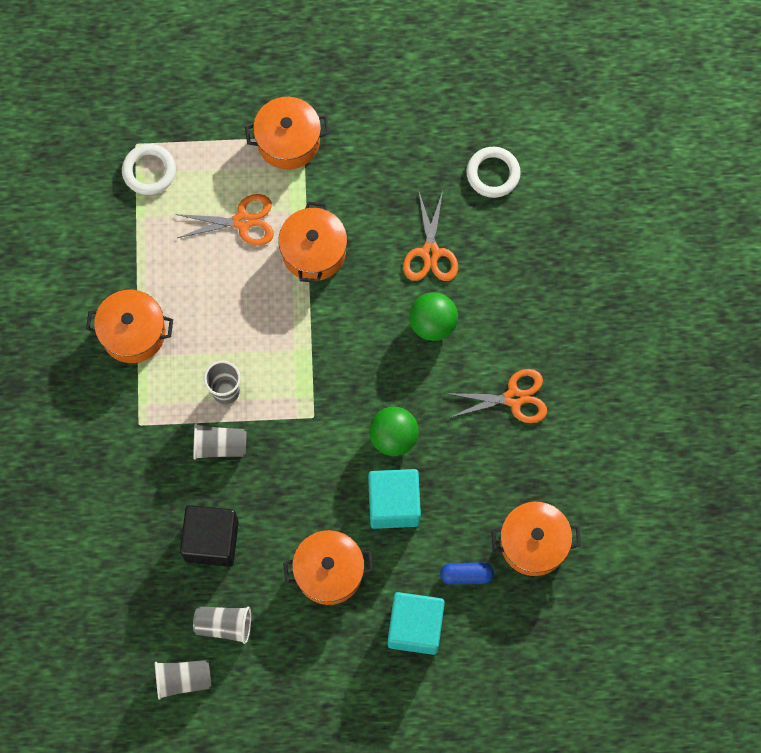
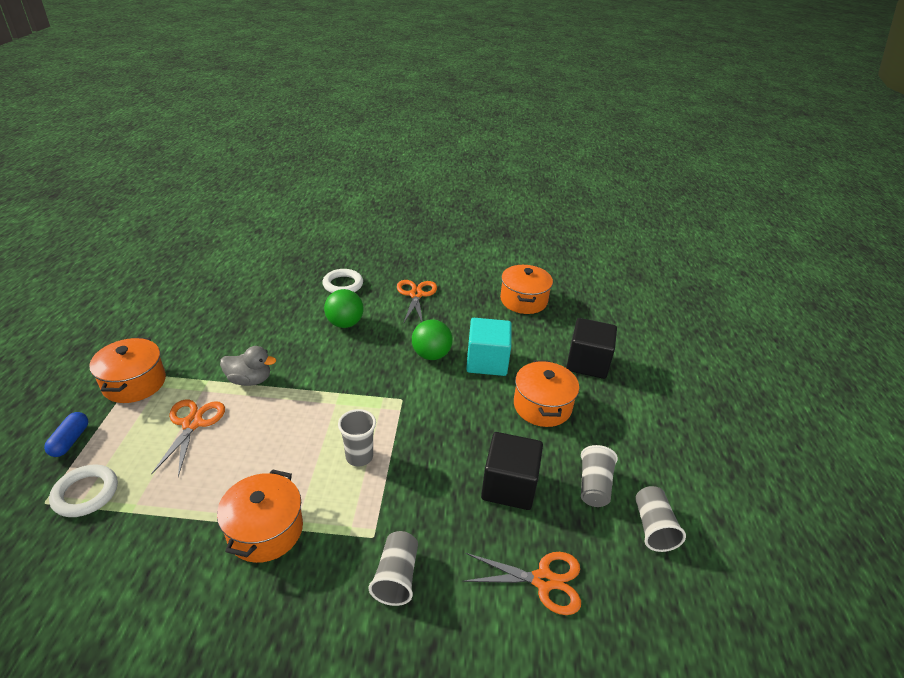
camera: 85 degrees left, 35 degrees down
(219, 446) = (413, 468): grey cup -> grey cup (396, 576)
(314, 251) = (250, 380): orange pot -> grey duck
(415, 627) = (587, 363): turquoise cube -> black cube
(430, 253) = (287, 317): orange scissors -> orange scissors (543, 581)
(466, 575) = (546, 333): blue capsule -> blue capsule (70, 440)
(493, 174) = (242, 282): white ring -> white ring (343, 284)

